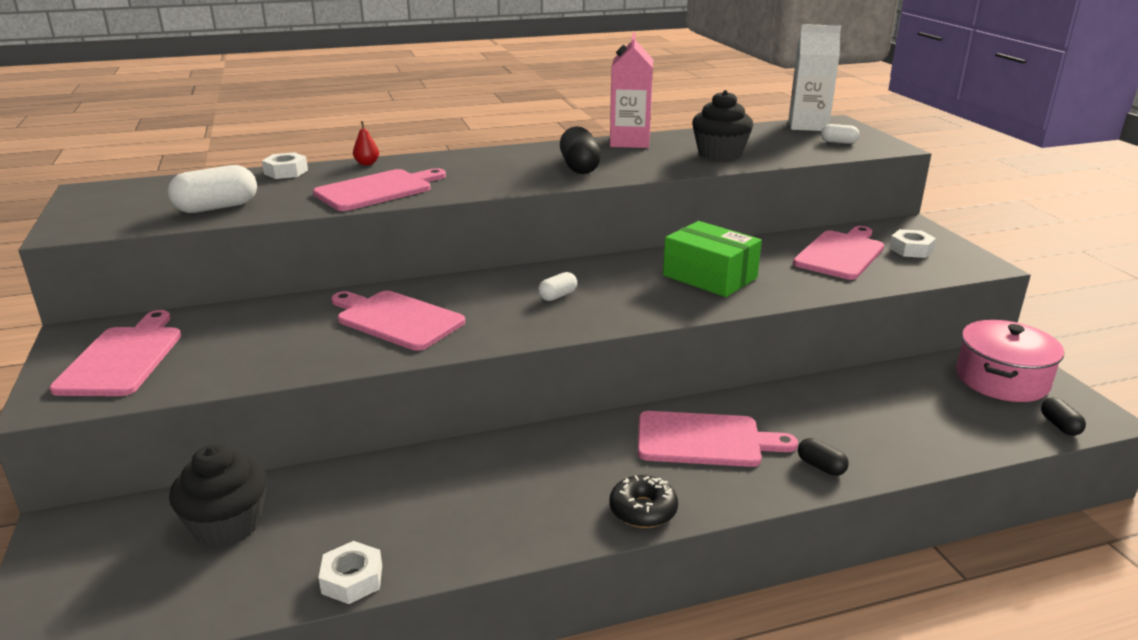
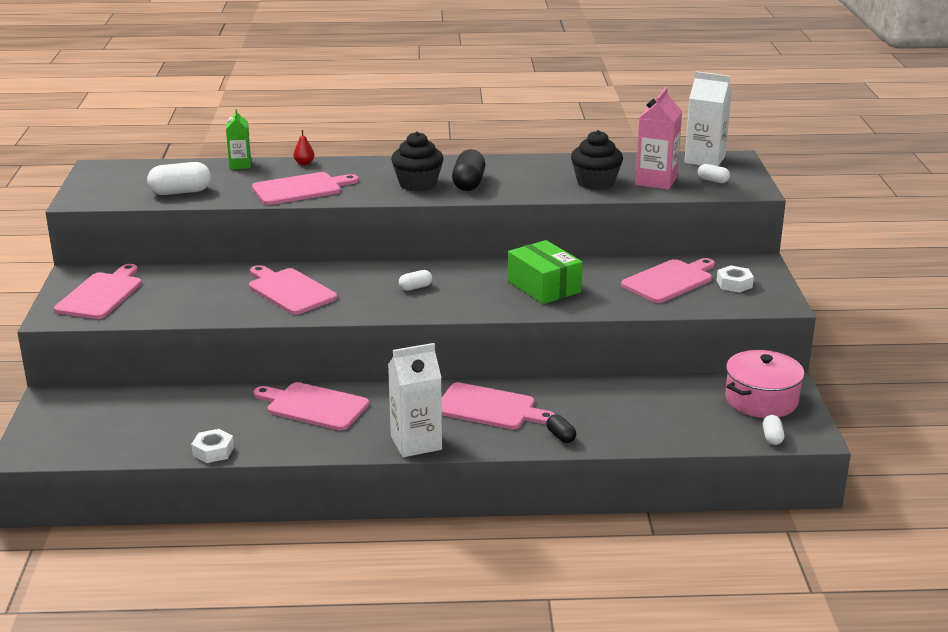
camera: 15 degrees right, 0 degrees up
(227, 525) = (148, 411): black cupcake -> black cupcake (417, 184)
(286, 172) = (240, 165): white nut -> green carton
(472, 476) = (313, 406): none -> pink cutting board
(630, 142) = (530, 162): pink carton -> pink carton (656, 181)
(643, 510) = (416, 443): black donut -> white carton
(1059, 426) = (772, 437): black capsule -> white capsule

